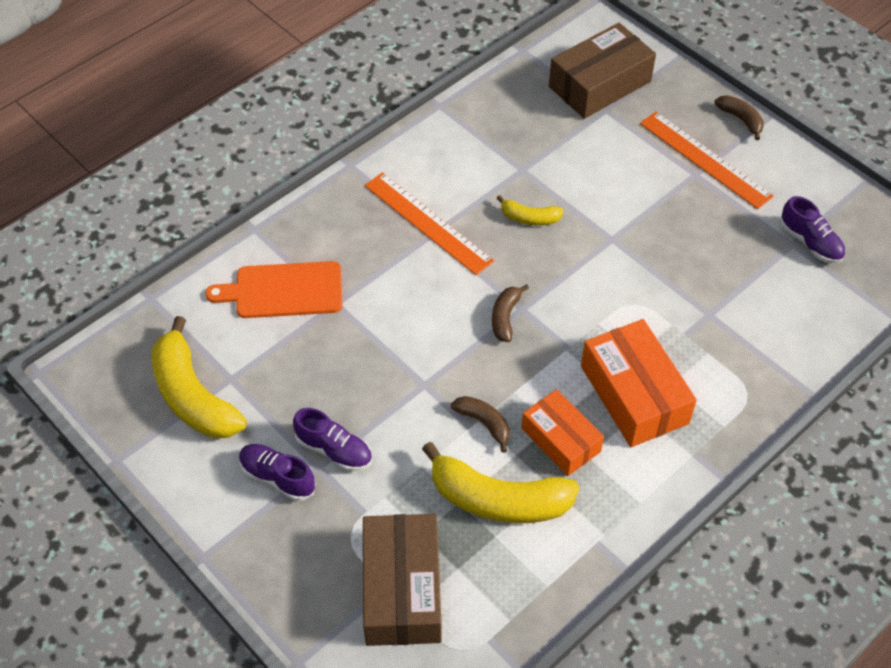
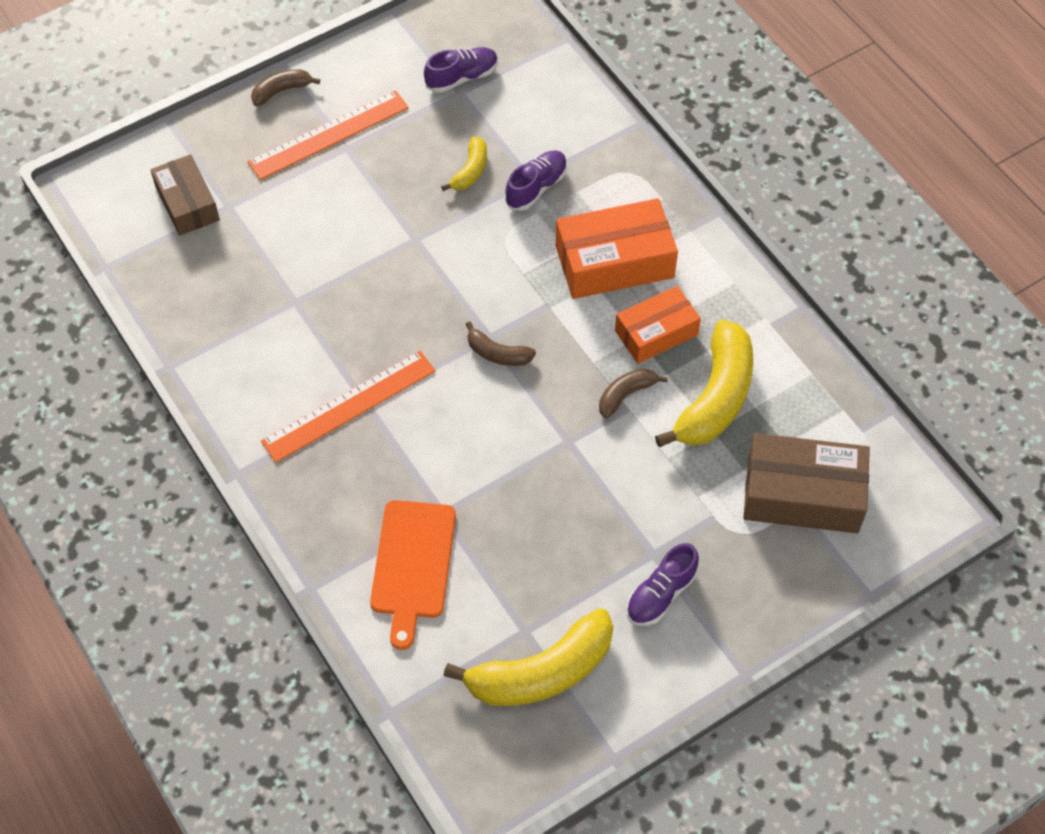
camera: 80 degrees left, 5 degrees up
(334, 450) = (636, 536): purple shoe -> purple shoe (536, 187)
(529, 218) = (368, 307): yellow banana -> yellow banana (470, 171)
(600, 84) = (187, 203): brown box -> brown box, size x0.66

